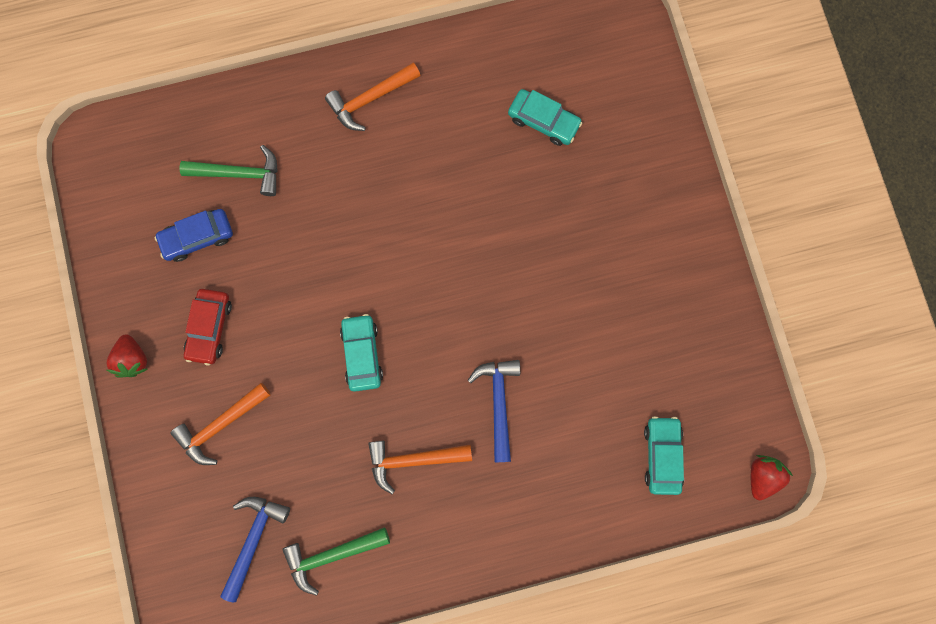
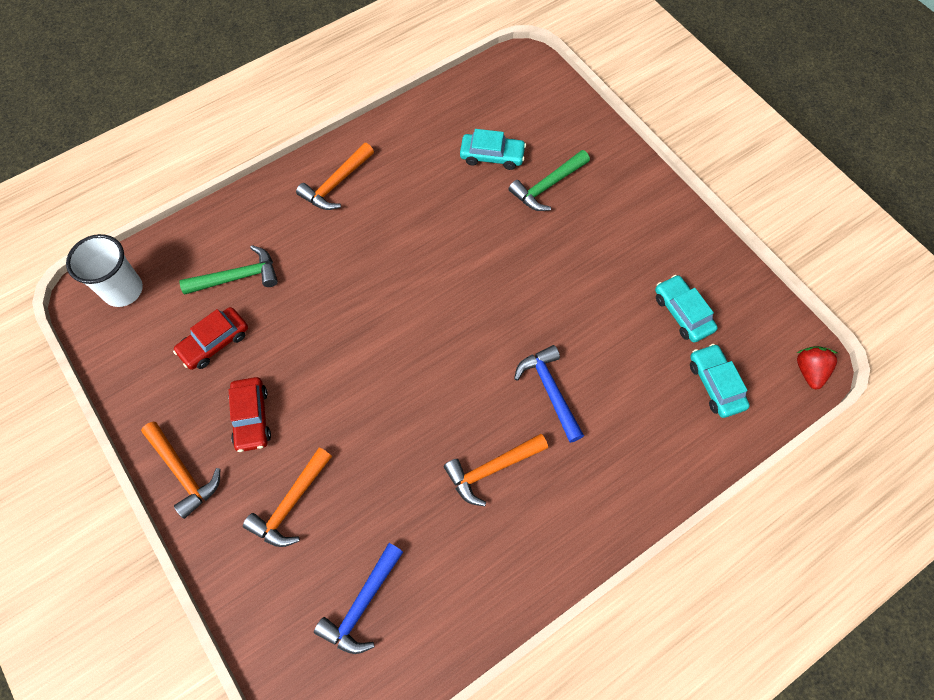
camera: 20 degrees left, 15 degrees down
(127, 149) = (123, 290): none -> white cup
(133, 359) = (183, 472): red strawberry -> orange hammer
(198, 237) = (214, 342): blue car -> red car
(254, 539) = (362, 604): blue hammer -> blue hammer turned 150 degrees counterclockwise
(332, 554) = (447, 589): green hammer -> green hammer (547, 186)
(362, 354) = (407, 391): turquoise car -> turquoise car (682, 313)

